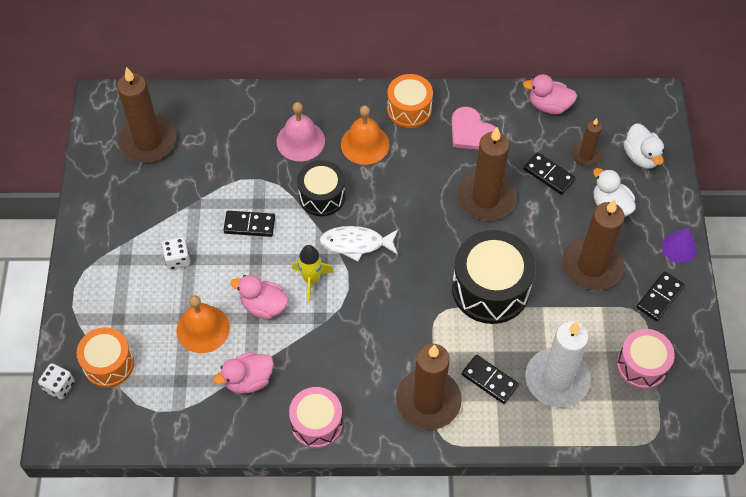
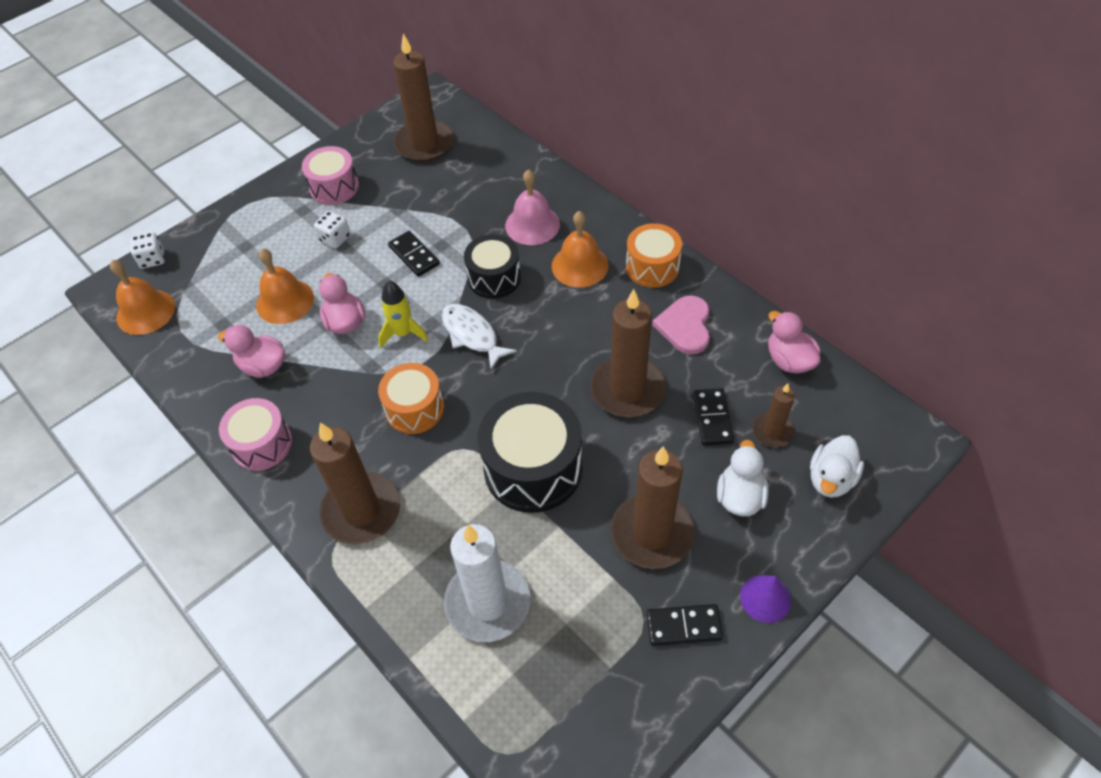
camera: 50 degrees right, 5 degrees down
(108, 364) = (198, 271): orange drum -> orange drum (414, 408)
(110, 422) = (145, 312): none -> orange bell
(489, 380) = (431, 544): black domino -> none
(642, 365) = (583, 672): pink drum -> pink drum (334, 187)

